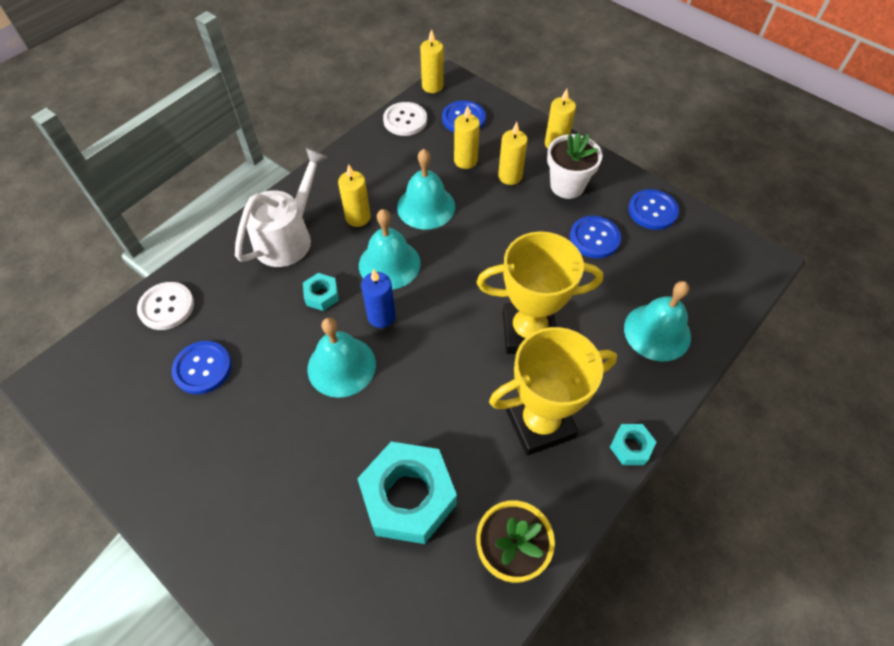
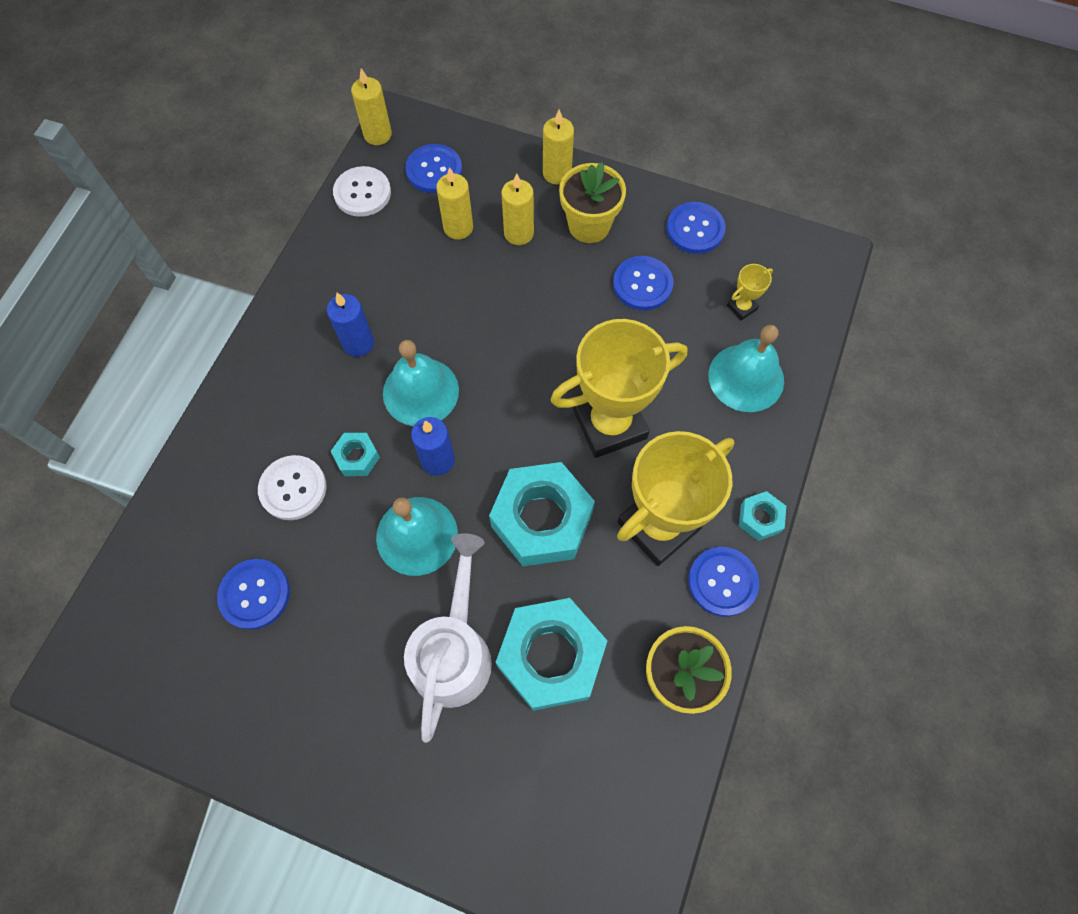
camera: 20 degrees left, 10 degrees up
(166, 307) = (173, 534): white button -> white button (293, 488)
(288, 237) = (283, 396): white watering can -> white watering can (454, 650)
(358, 217) = (358, 343): yellow candle -> blue candle
(426, 206) = (434, 303): turquoise bell -> none
(444, 387) = (542, 519): none -> turquoise nut
(567, 185) = (589, 225): white flower pot -> yellow flower pot
(578, 488) = (722, 582): none -> blue button
(672, 278) = (742, 307): none -> yellow trophy

